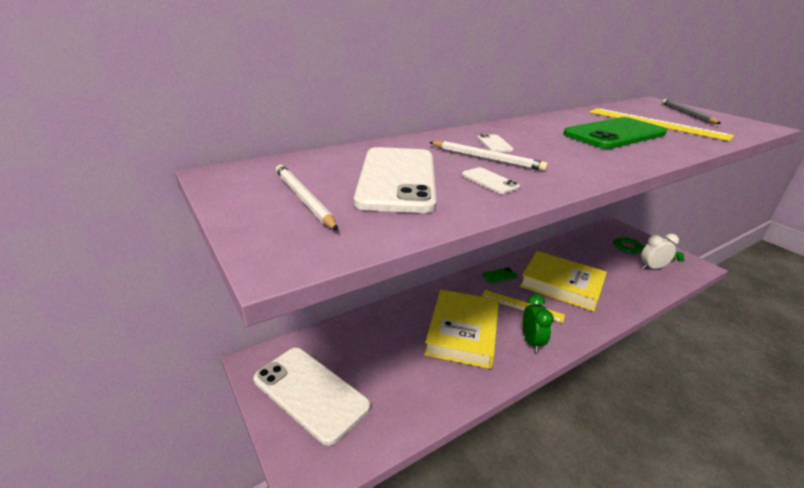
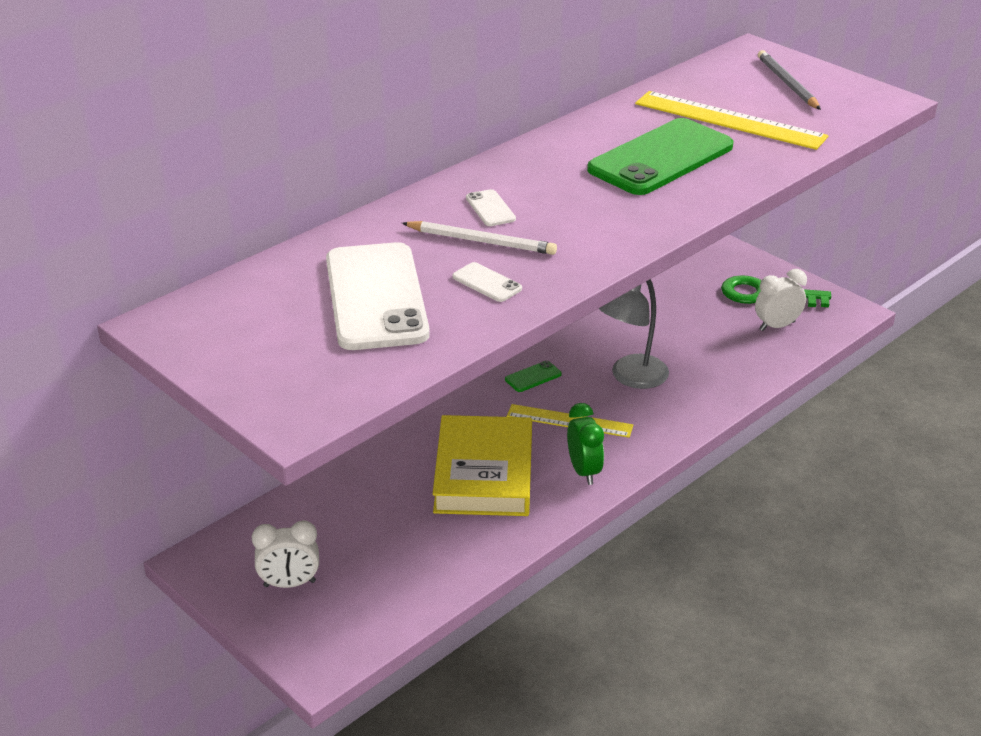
camera: 10 degrees left, 5 degrees up
(304, 199) = (280, 345): white pencil -> none
(310, 393) = (289, 584): white phone -> white clock
(561, 284) = (631, 377): yellow book -> grey lamp

